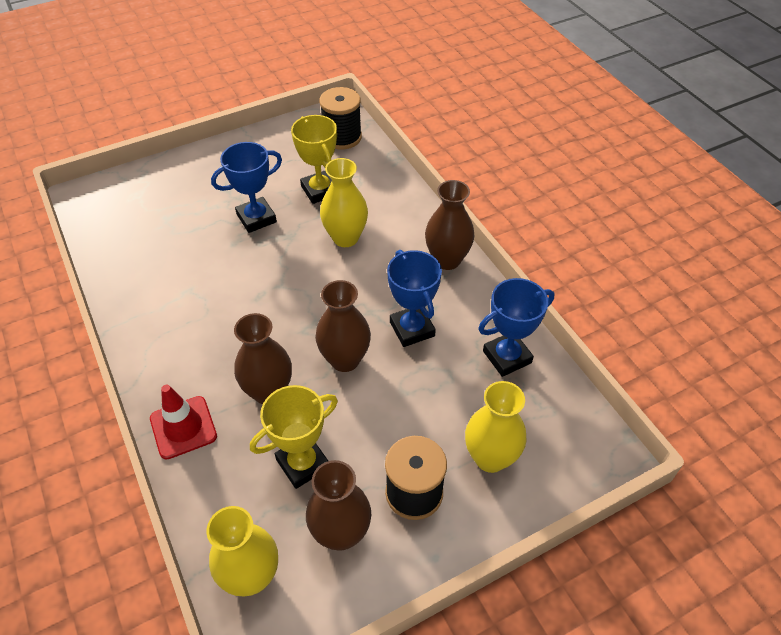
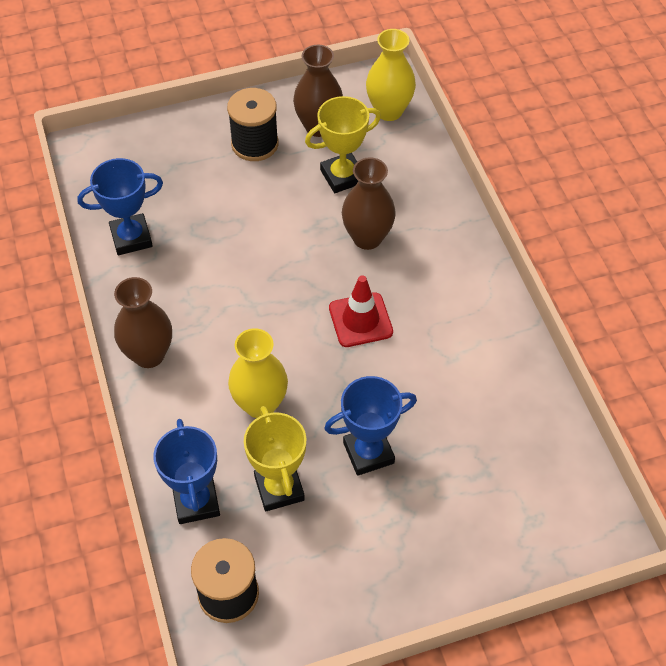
camera: 170 degrees left, 5 degrees up
(183, 427) = (446, 218): red traffic cone -> red traffic cone (360, 320)
(345, 359) = (290, 258): brown vase -> none
(412, 329) = (215, 279): blue trophy -> blue trophy (196, 502)
(490, 457) = (183, 159): yellow vase -> none

